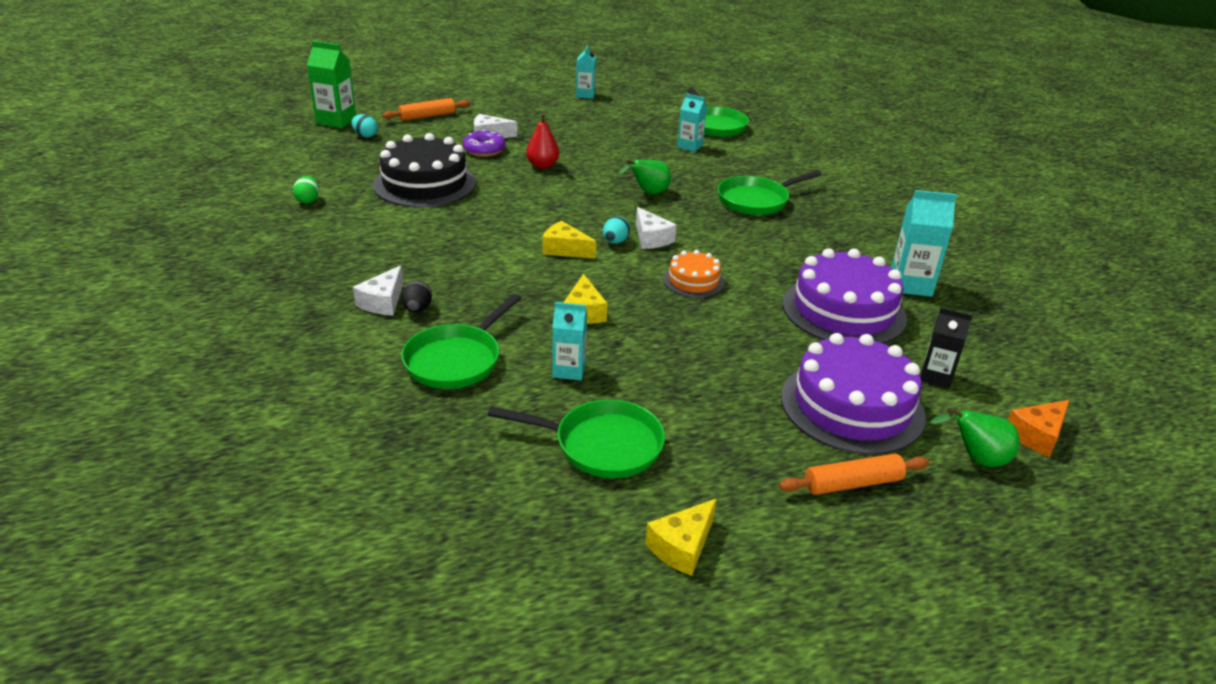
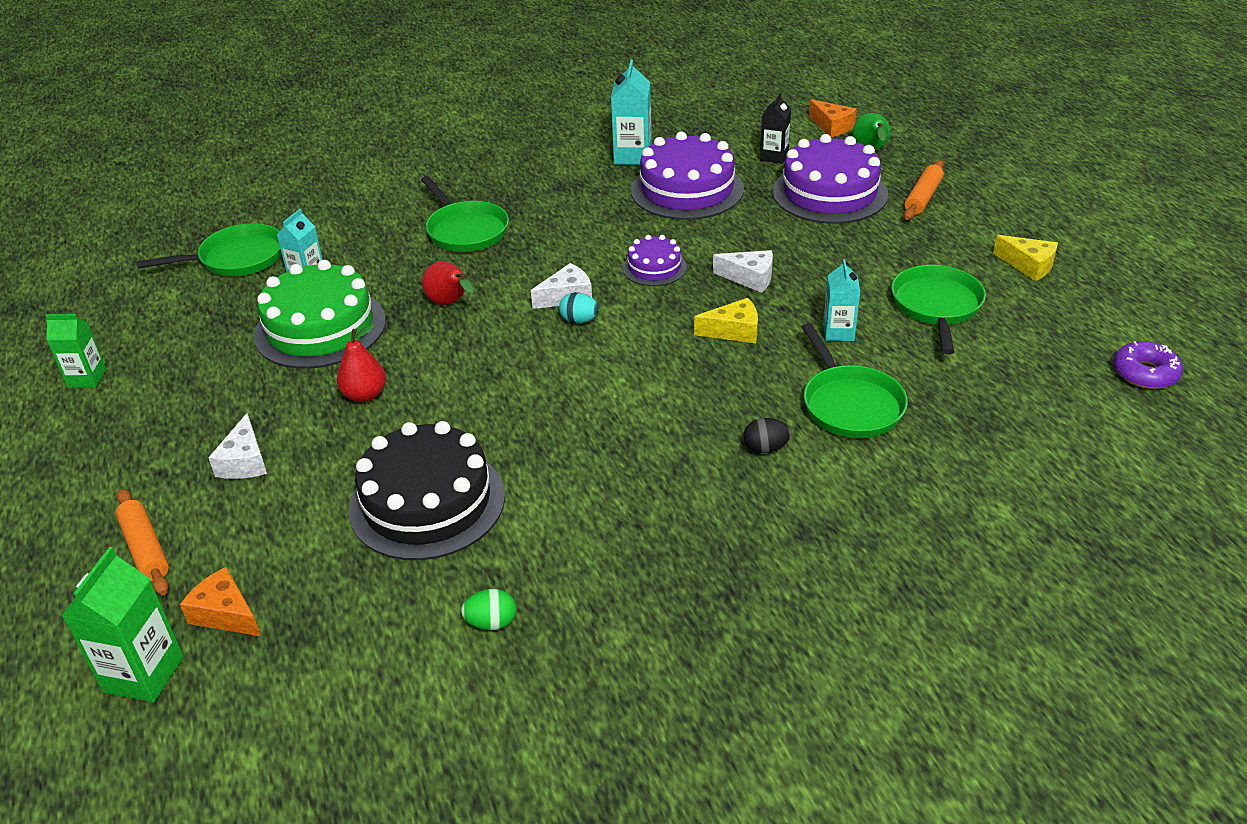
camera: 90 degrees left, 5 degrees up
(365, 135) = (226, 614): turquoise egg -> orange cheese
(383, 302) = (758, 479): white cheese -> white cheese (750, 278)
(456, 359) = (849, 404): green pan -> green pan turned 45 degrees clockwise
(484, 150) = (304, 459): purple donut -> purple donut (1145, 373)
(565, 249) = (604, 355): yellow cheese -> none
(585, 95) = (87, 378): turquoise carton -> green carton
(624, 151) = (320, 328): none -> green cake
(648, 193) = (450, 303): green pear -> red pear
(693, 281) = (654, 267): orange cake -> purple cake
(852, 483) = (923, 197): orange rolling pin -> orange rolling pin turned 45 degrees clockwise

